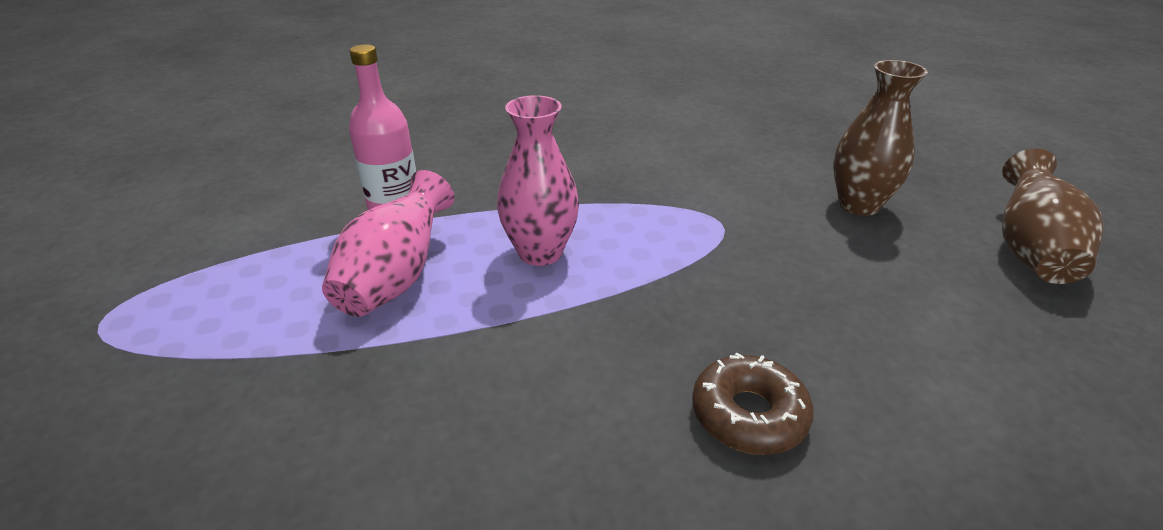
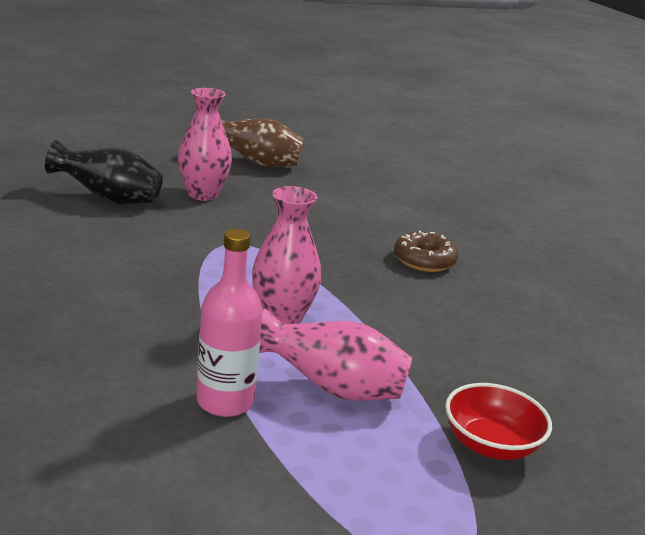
camera: 100 degrees left, 10 degrees down
(243, 393) = (490, 444): none -> red bowl
(794, 150) = (108, 199): none -> black vase
(858, 205) = (203, 194): brown vase -> pink vase

